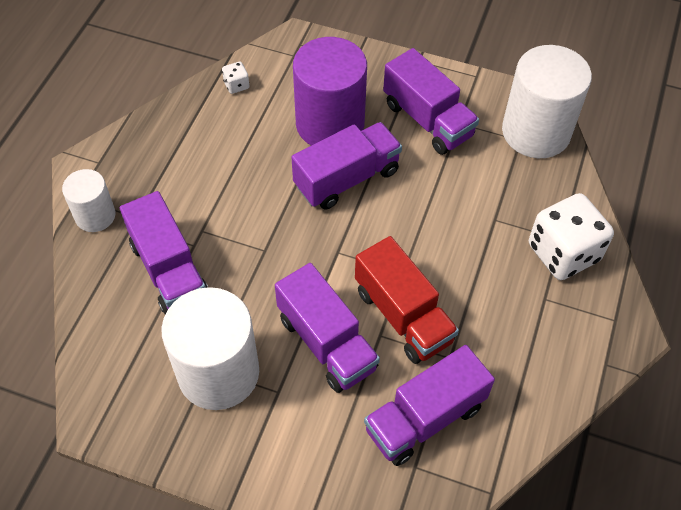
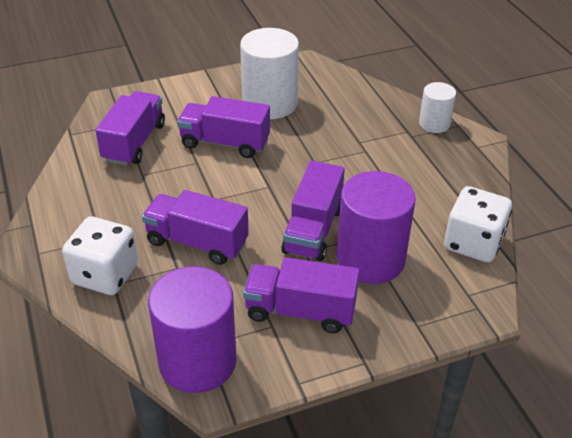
camera: 140 degrees right, 15 degrees down
(169, 270) = (355, 125): purple truck -> purple truck (197, 242)
(236, 85) = (473, 243): white dice -> white dice, size x2.35
(403, 315) = (191, 178): red truck -> none
(536, 132) = (197, 361): white cylinder -> purple cylinder

